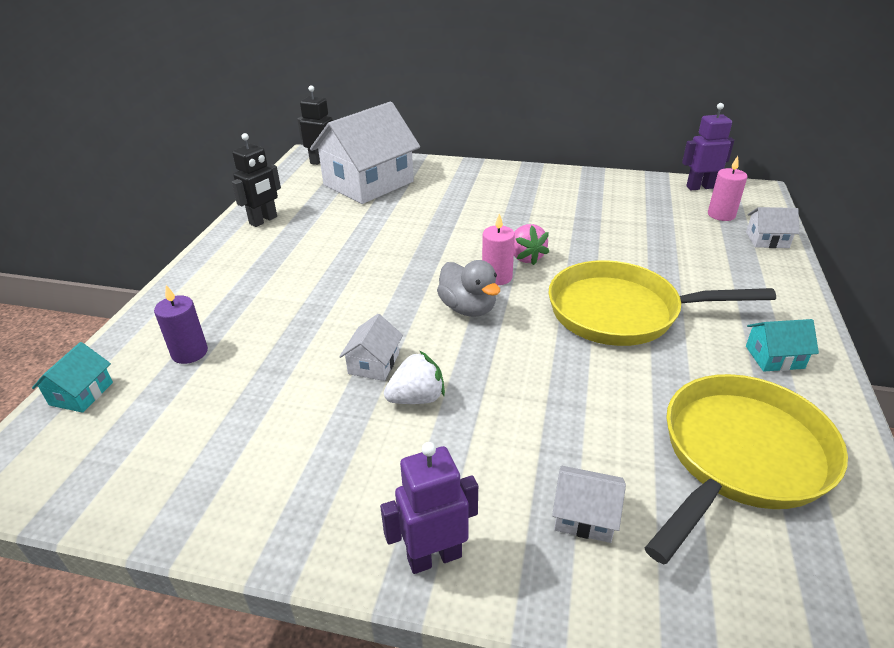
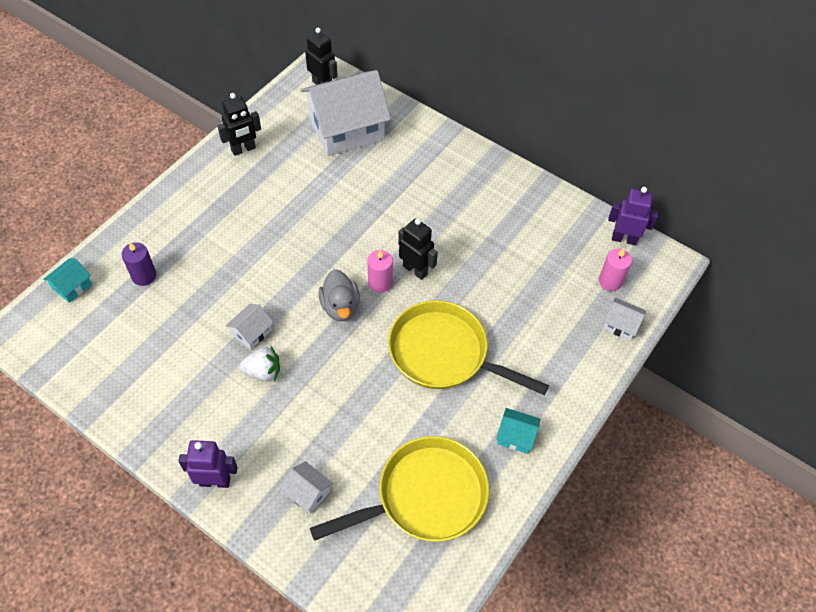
camera: 20 degrees right, 20 degrees up
(526, 257) = (415, 270): pink strawberry -> black robot

